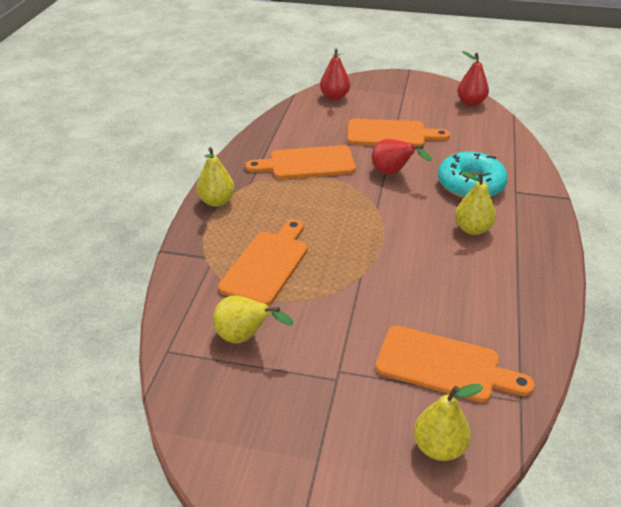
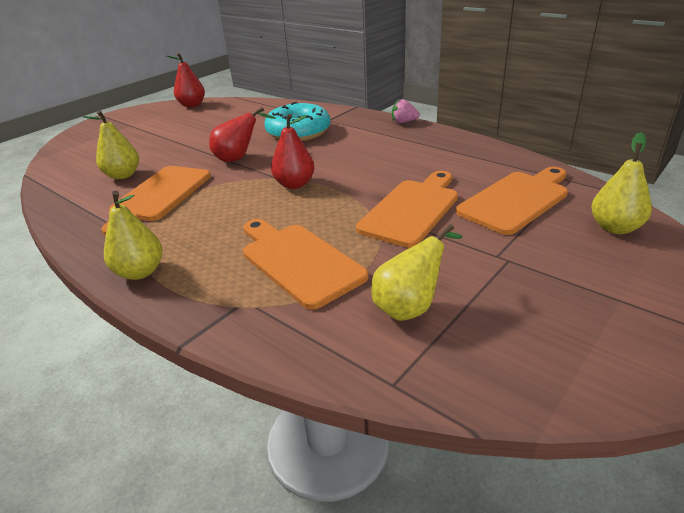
camera: 60 degrees left, 5 degrees down
(334, 97) = (74, 155): red pear -> red pear (294, 184)
(391, 134) = (180, 145): orange cutting board -> orange cutting board (411, 210)
(472, 229) = (356, 146): yellow pear -> yellow pear (123, 175)
(558, 243) = (403, 122): none -> pink strawberry

